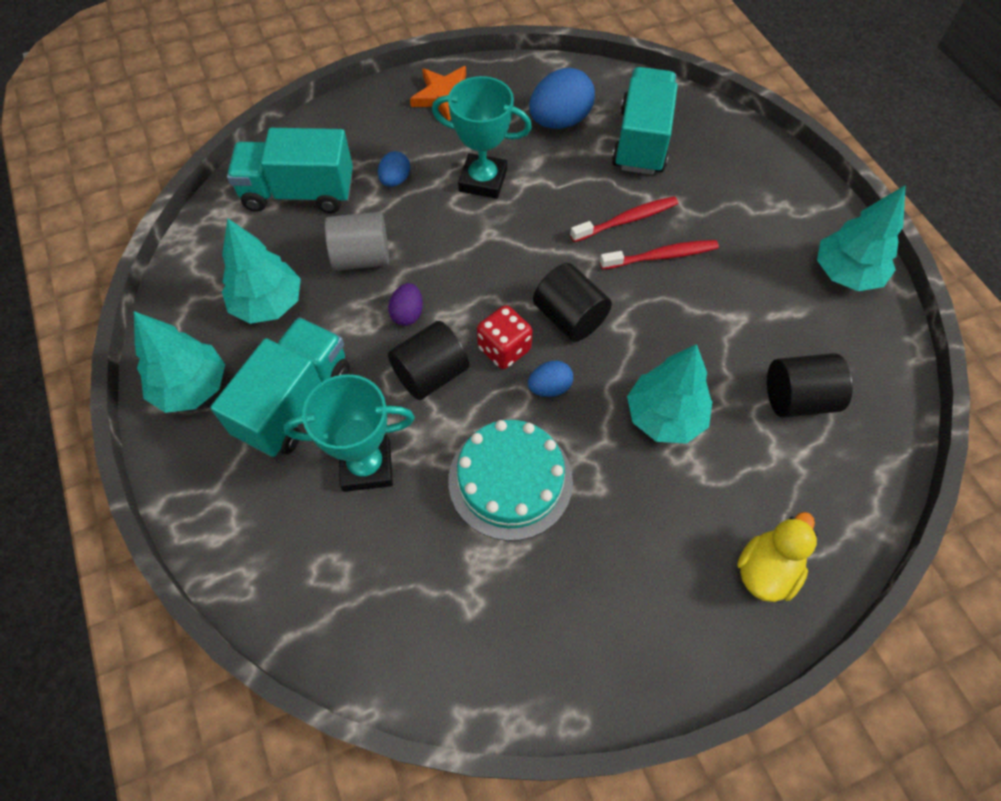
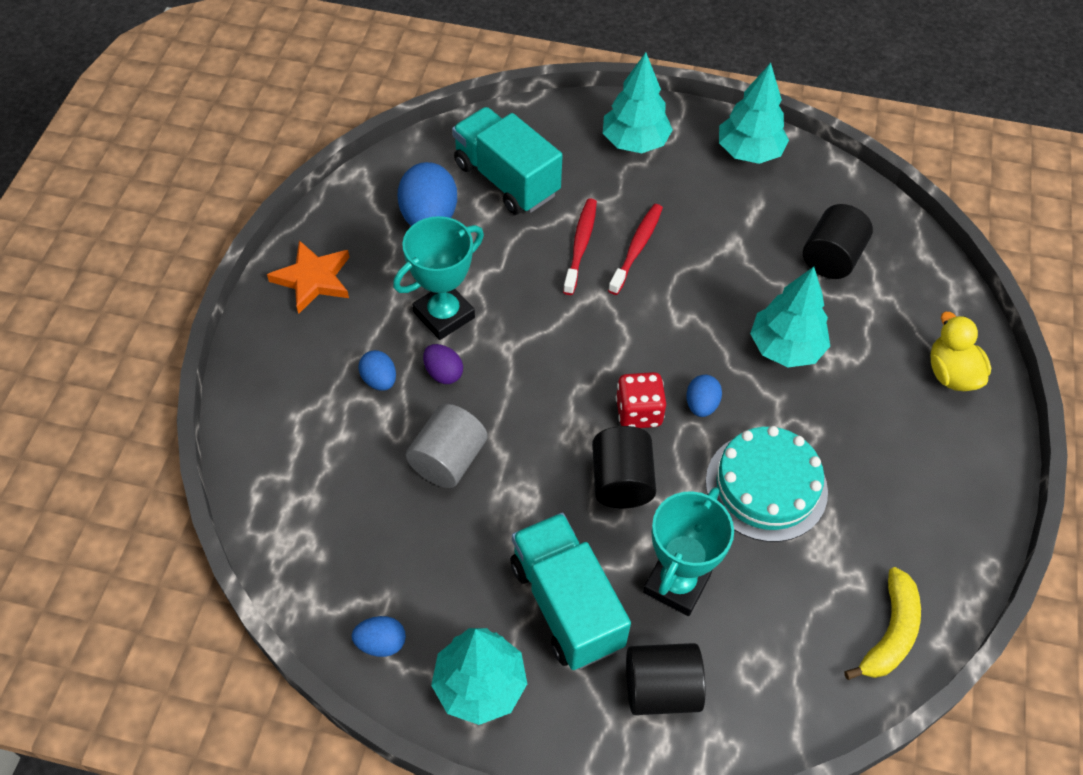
camera: 55 degrees left, 5 degrees down
(187, 310) = (381, 643): none -> blue egg
(268, 304) = (435, 567): turquoise tree -> turquoise tree (635, 142)
(299, 193) = (319, 467): turquoise truck -> none
(407, 314) = (543, 461): purple egg -> purple egg (443, 373)
(439, 663) = (890, 633): none -> yellow banana
(569, 317) = (645, 348): black cylinder -> black cylinder (661, 689)

